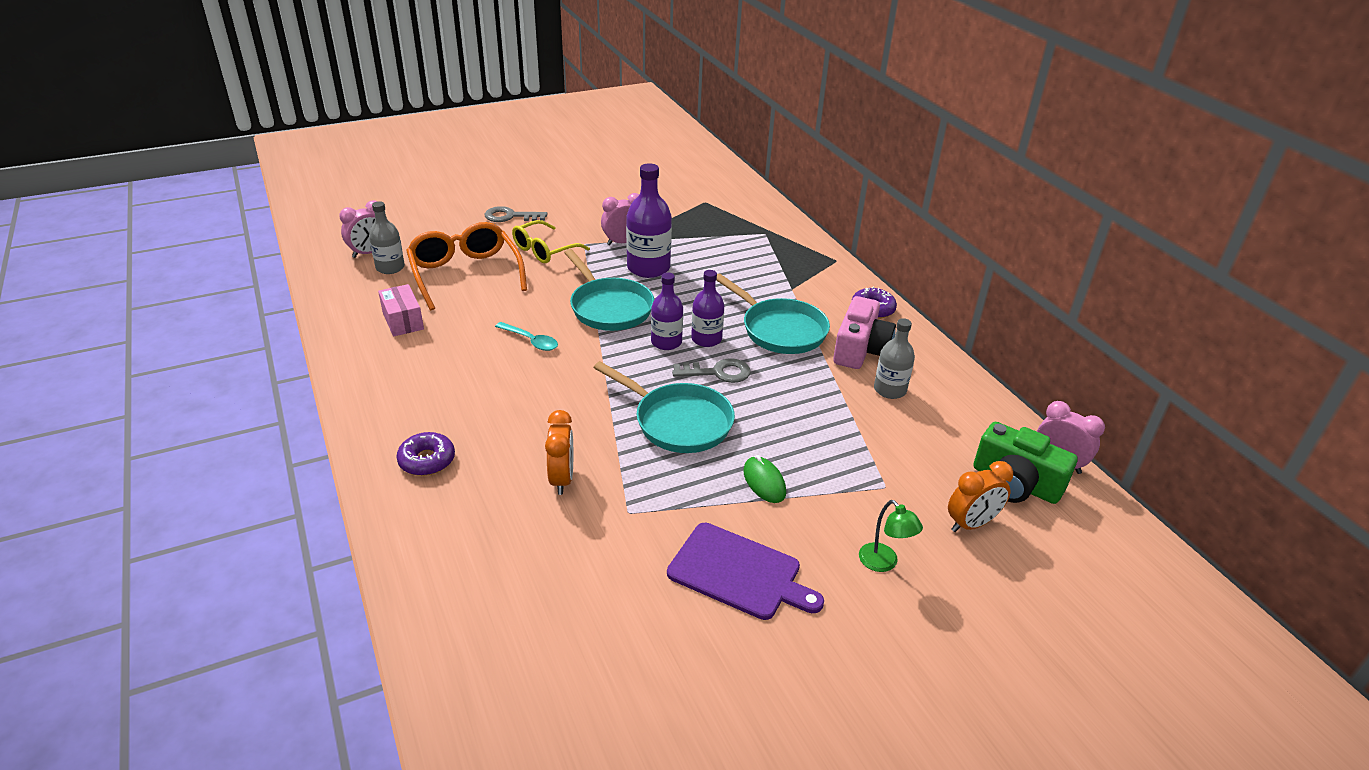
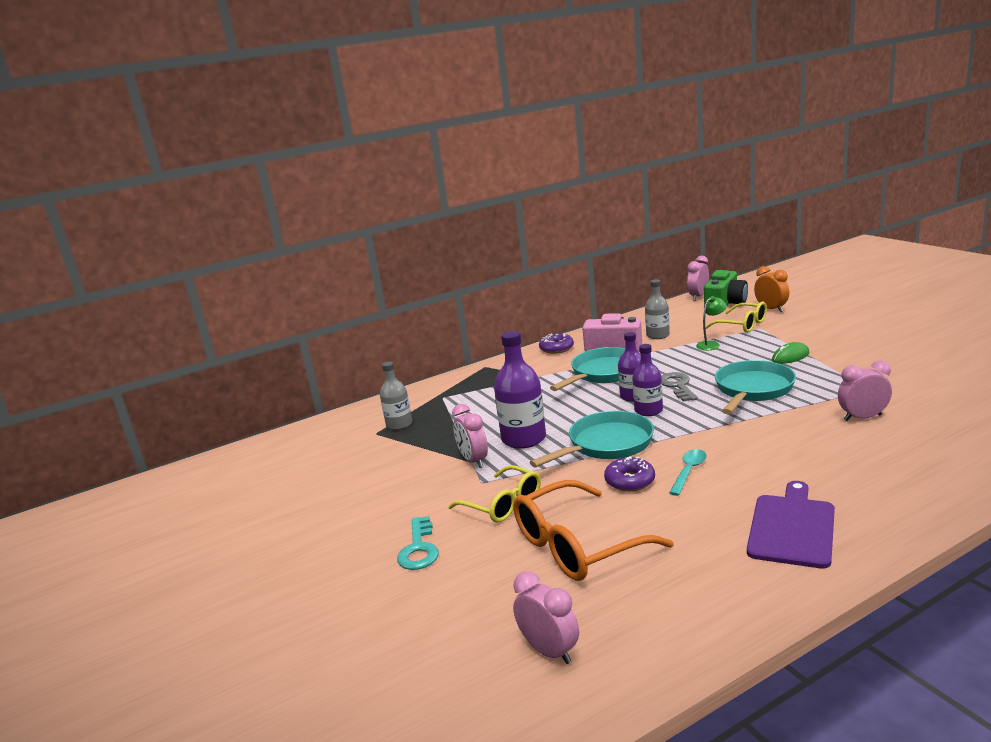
camera: 90 degrees left, 15 degrees down
(390, 268) = (584, 615): grey bottle -> grey bottle (399, 424)
(403, 321) = (703, 562): pink box -> none
(427, 460) = (908, 479): purple donut -> purple donut (630, 481)
(510, 216) = (419, 549): grey key -> turquoise key
(562, 479) = (862, 417): orange clock -> pink clock
(739, 573) = (881, 352): purple cutting board -> purple cutting board (792, 528)
(883, 563) = (827, 323): green lamp -> green lamp (711, 344)
(905, 473) = (742, 325): none -> yellow glasses

